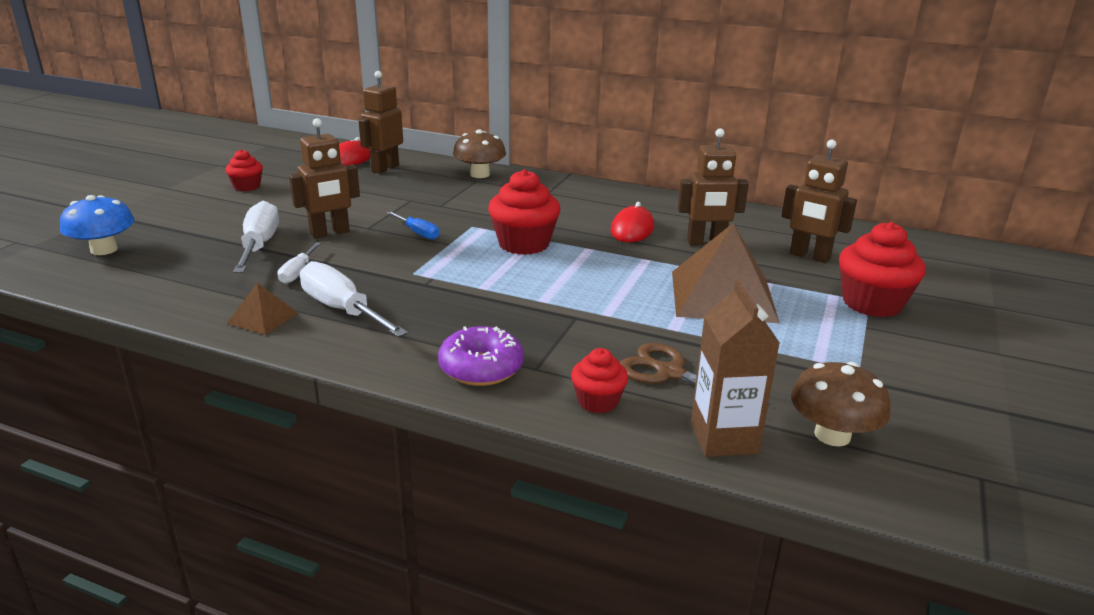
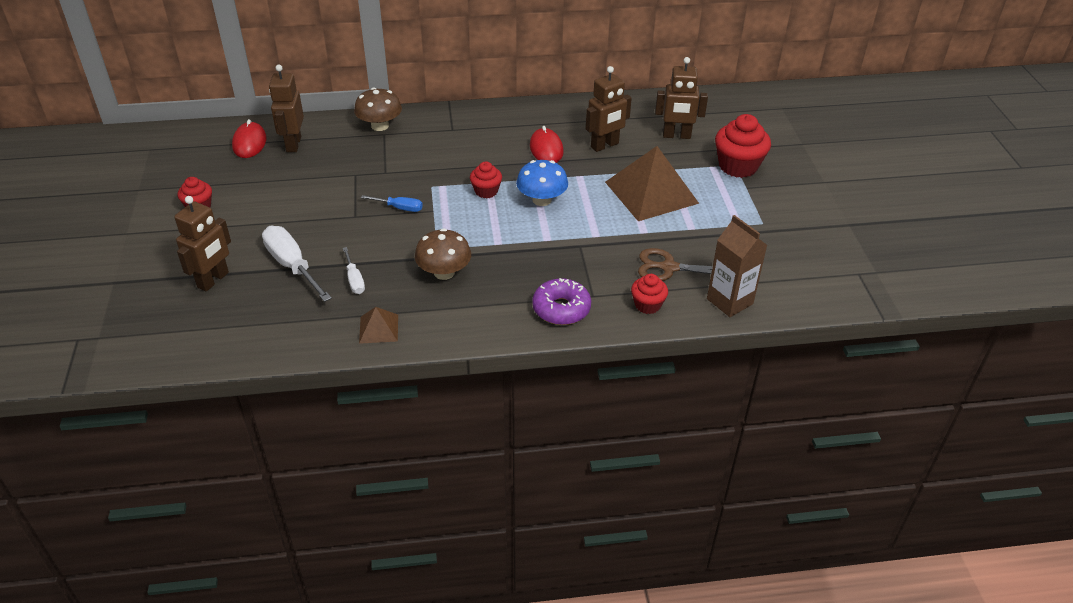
camera: 30 degrees left, 15 degrees up
(104, 249) = (169, 318): blue mushroom -> blue mushroom (542, 200)
(330, 233) = (332, 232): brown robot -> brown robot (213, 280)
(343, 310) = (426, 300): white screwdriver -> none
(524, 244) = (486, 191): red cupcake -> red cupcake, size x0.57
(832, 435) = (779, 276): brown mushroom -> brown mushroom (444, 272)

